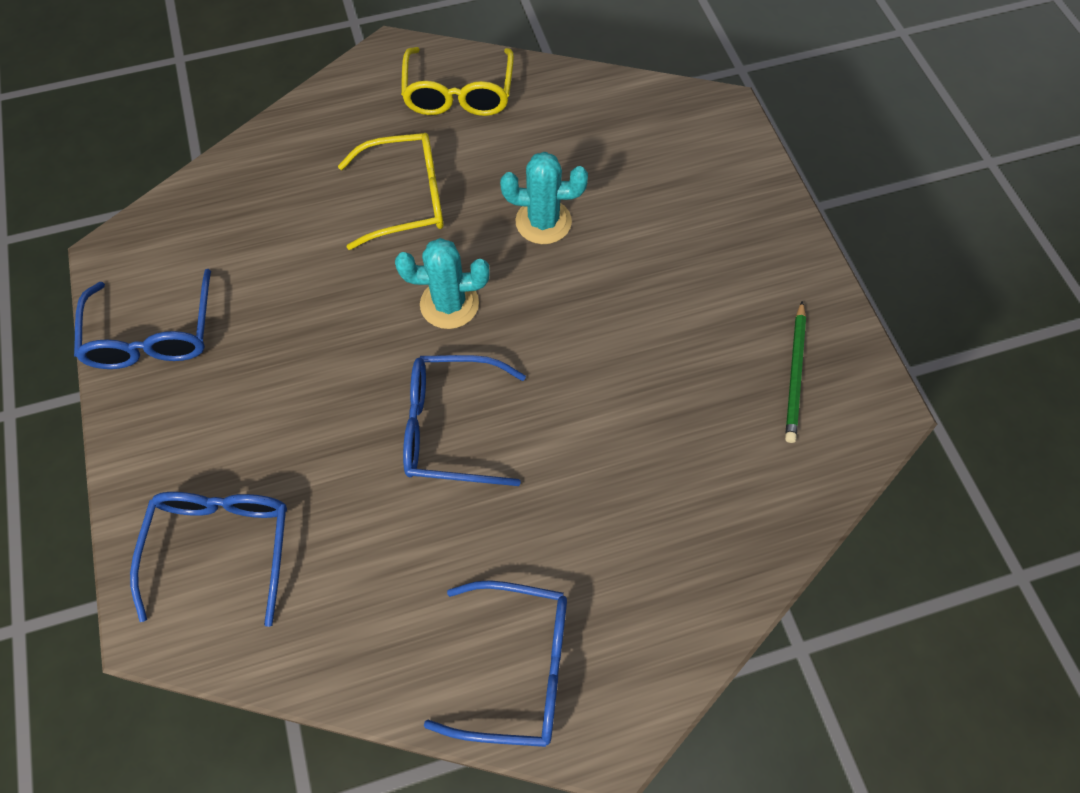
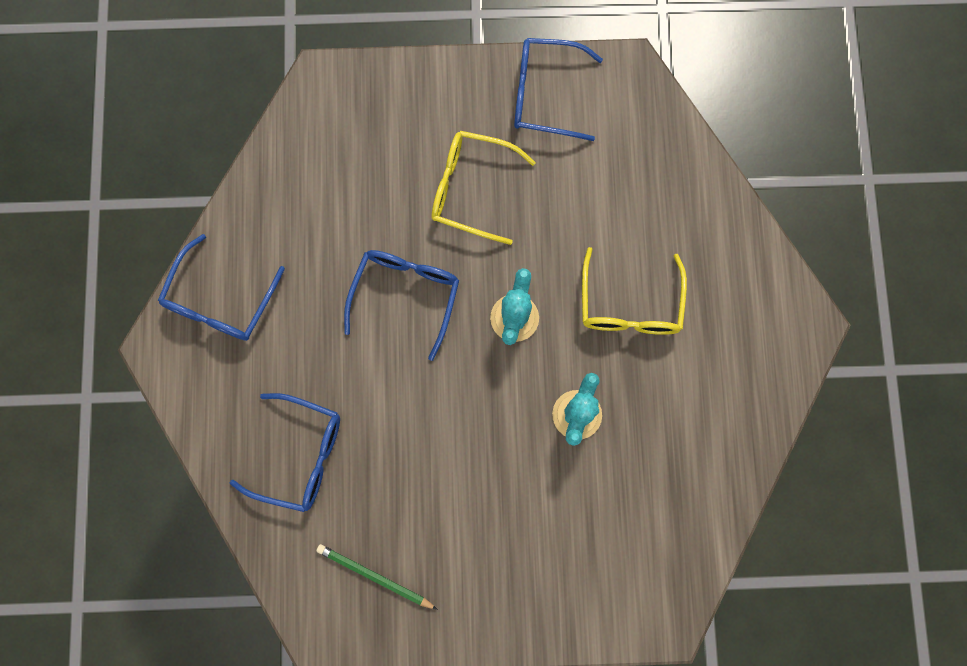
camera: 105 degrees right, 15 degrees up
(222, 547) = (361, 127): blue glasses -> blue glasses (300, 455)
(459, 94) = (742, 376): yellow glasses -> yellow glasses (471, 189)

